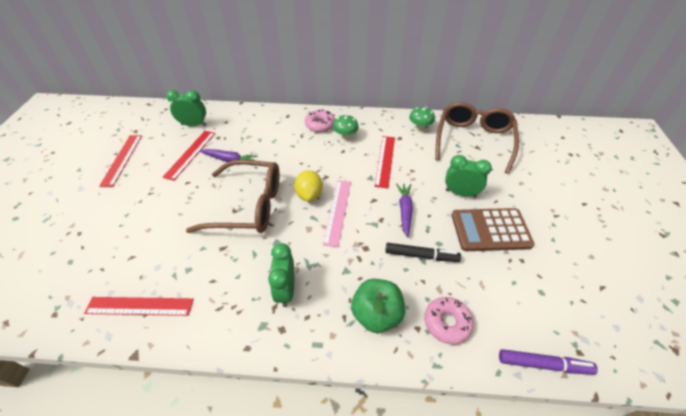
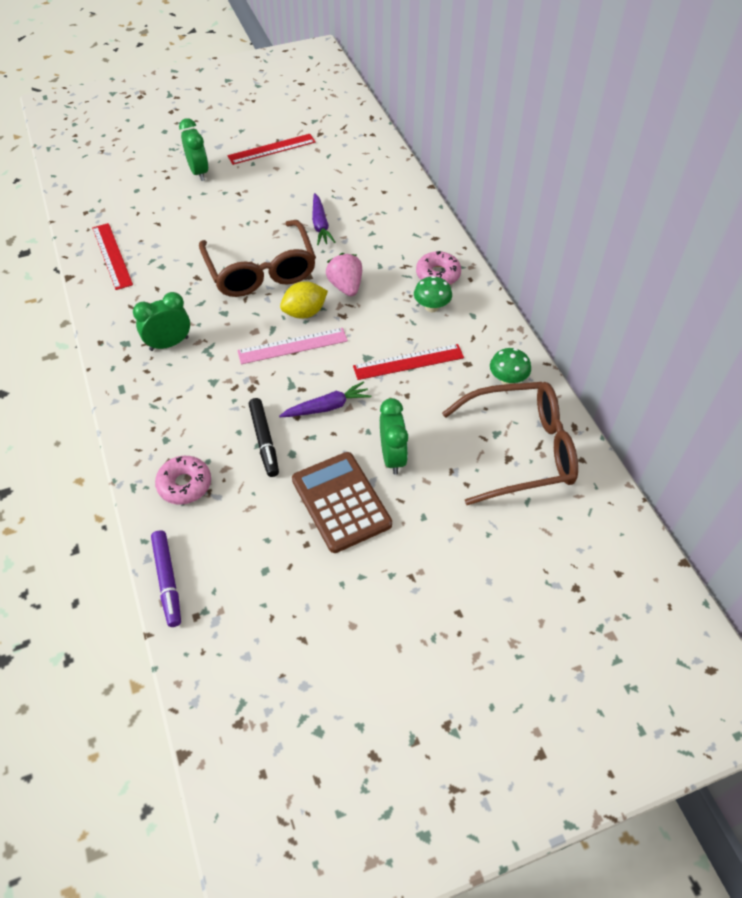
camera: 65 degrees right, 5 degrees up
(190, 154) = (310, 191): red ruler -> none
(194, 125) = (360, 169): green clock -> green clock (199, 172)
(299, 167) = (346, 286): none -> pink strawberry
(376, 314) = (170, 423): green apple -> none

